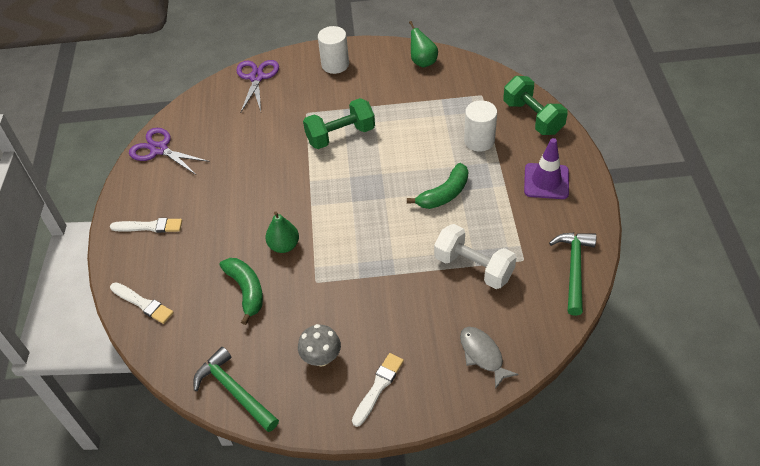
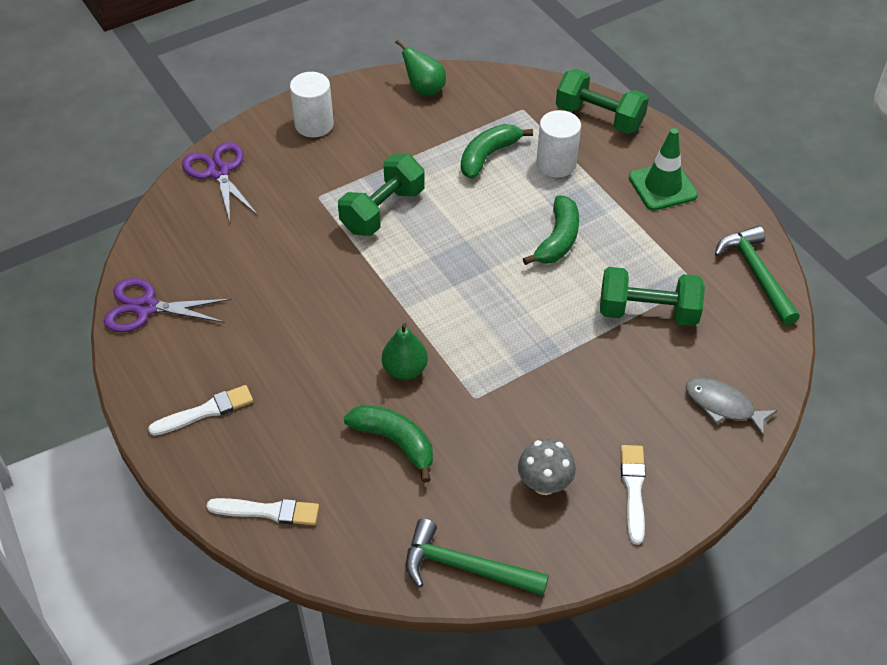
camera: 30 degrees left, 0 degrees up
(435, 120) = (488, 156): none -> green banana
(473, 267) = (647, 312): white dumbbell -> green dumbbell
(546, 181) = (662, 186): purple traffic cone -> green traffic cone

